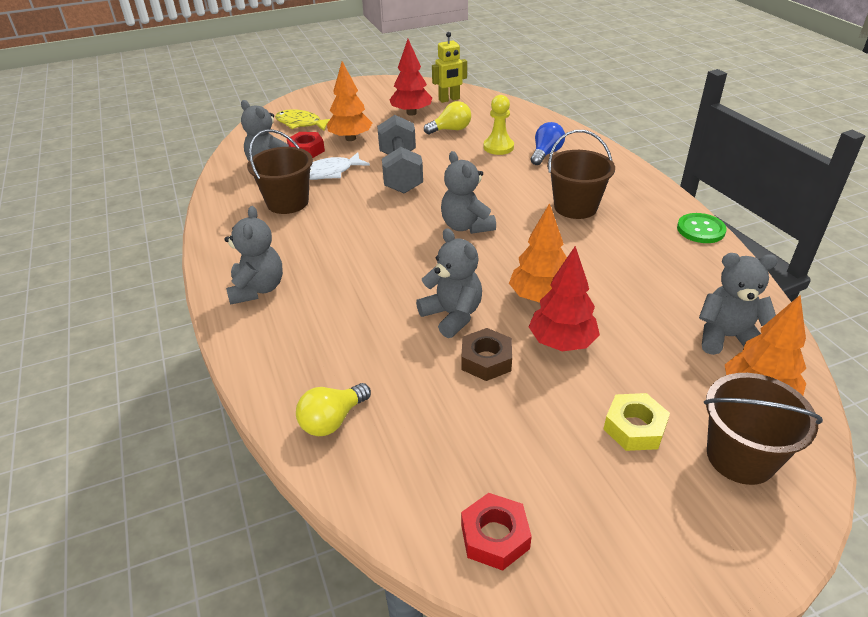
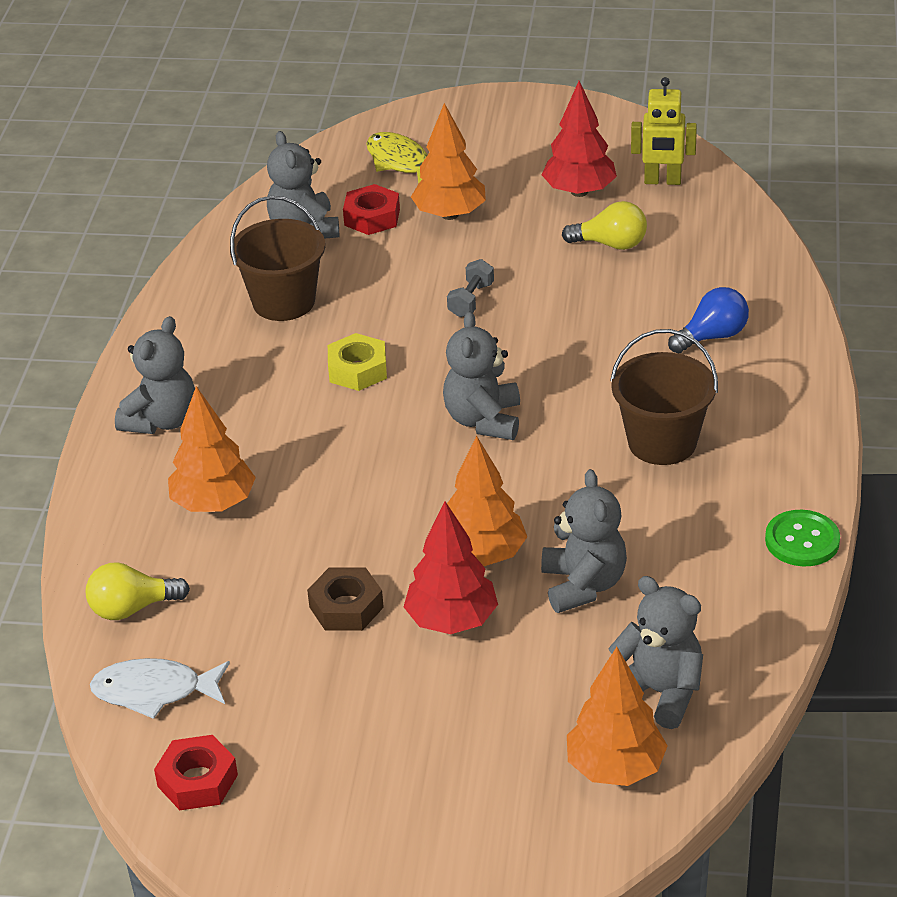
camera: 30 degrees right, 0 degrees up
(330, 172) = (375, 269): white fish -> white fish (154, 691)
(336, 327) = (214, 503): none -> orange tree
(400, 172) = (471, 300): grey dumbbell -> grey dumbbell, size x0.45
(452, 315) = (356, 538): grey teddy bear -> grey teddy bear (583, 585)
(498, 147) = (652, 301): yellow pawn -> none
(634, 428) = (436, 743): yellow nut -> yellow nut (358, 370)
(740, 457) = (517, 818): brown bucket -> none

